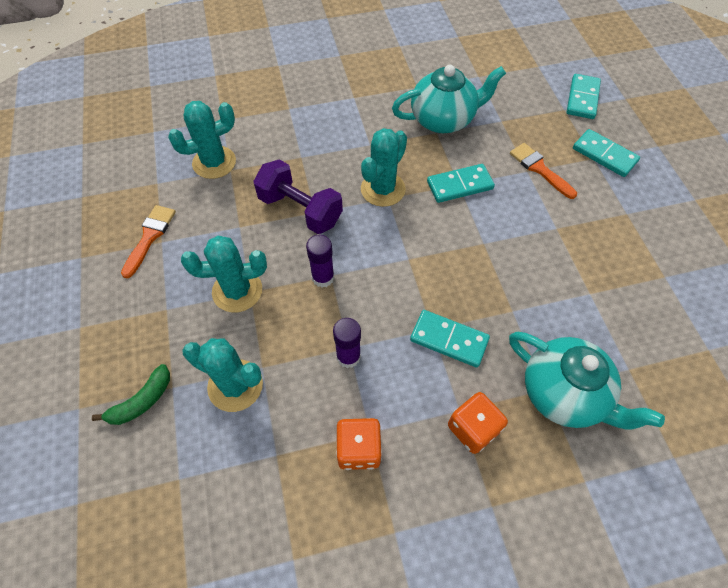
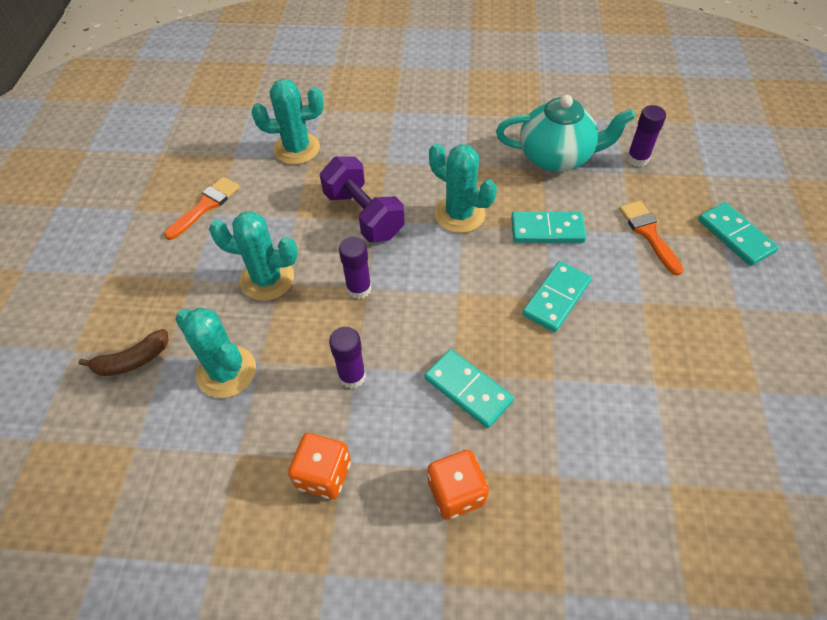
camera: 20 degrees right, 5 degrees down
(142, 401) = (132, 360): green banana -> brown banana
(383, 189) = (459, 214): turquoise cactus -> turquoise cactus turned 75 degrees clockwise
(508, 107) = (637, 159): none -> purple glue stick
(563, 393) = (577, 487): turquoise teapot -> none
(582, 98) = (733, 168): turquoise domino -> turquoise domino (556, 298)

